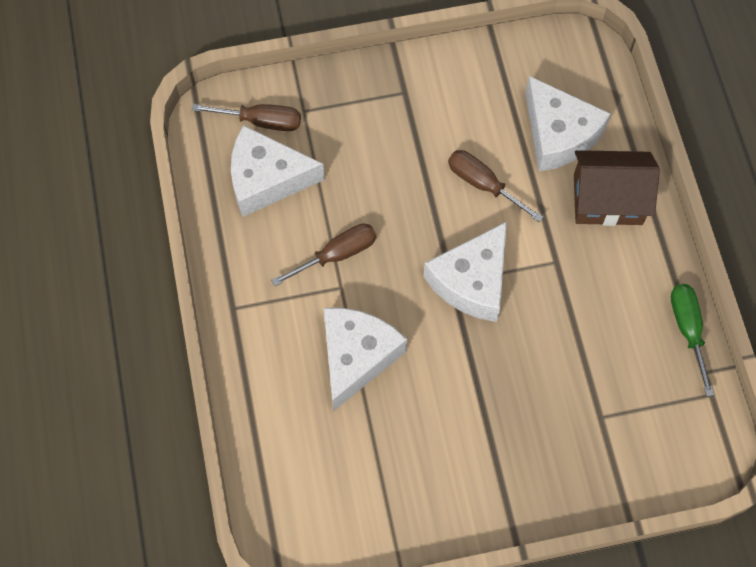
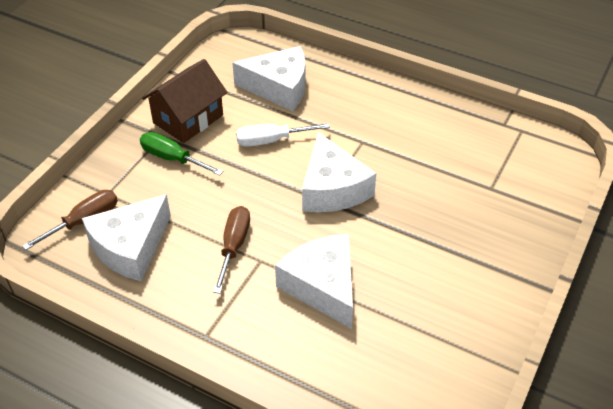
camera: 50 degrees left, 20 degrees down
(483, 184) = (271, 140): brown screwdriver -> white screwdriver
(607, 199) = (346, 94): brown house -> brown house (188, 119)
(688, 330) = (469, 114): green screwdriver -> green screwdriver (172, 158)

